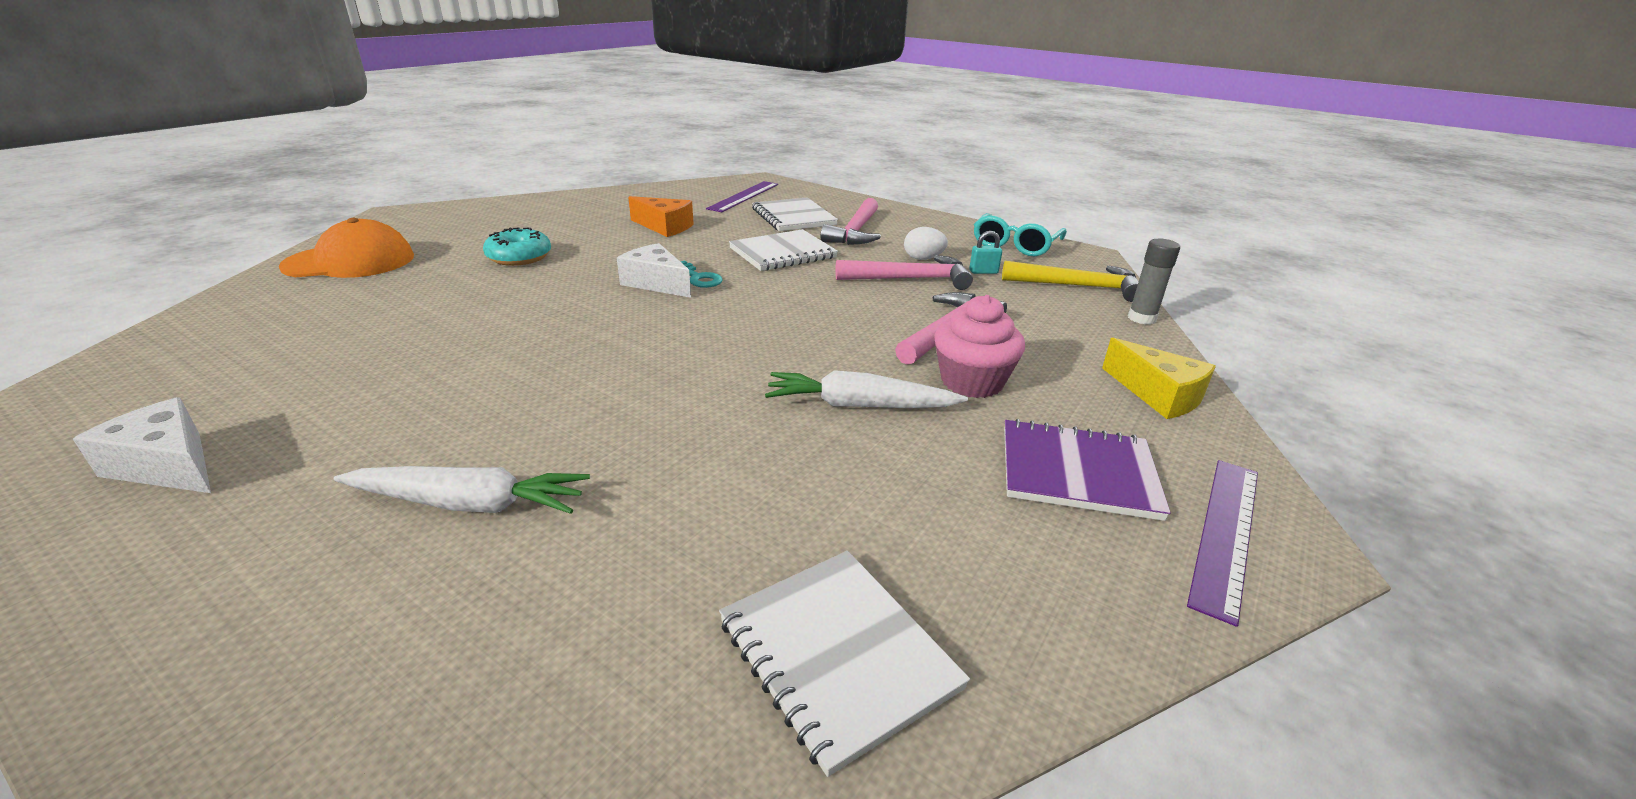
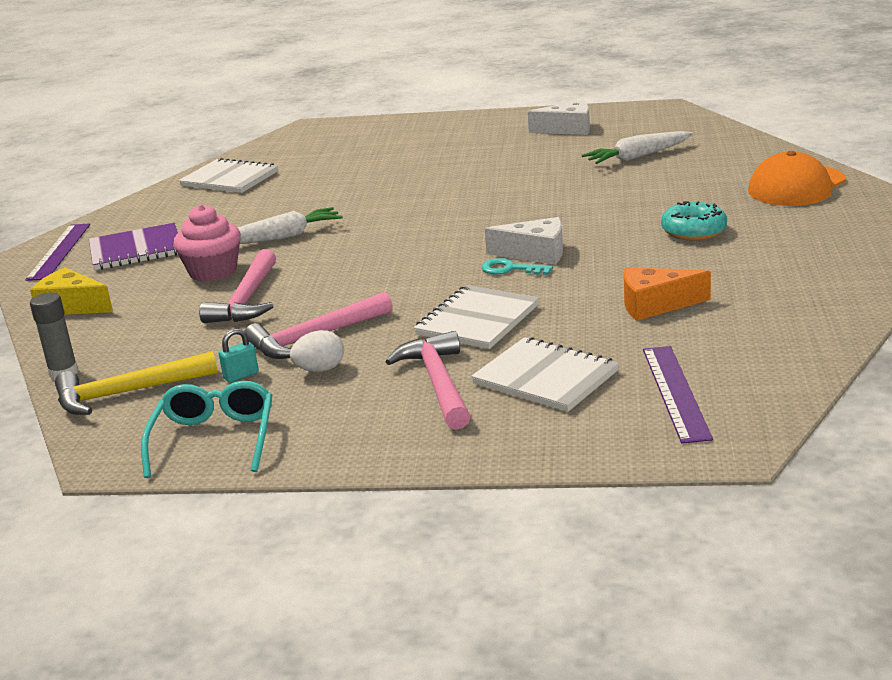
camera: 155 degrees right, 5 degrees down
(470, 504) = (421, 159): white carrot -> white carrot (637, 157)

